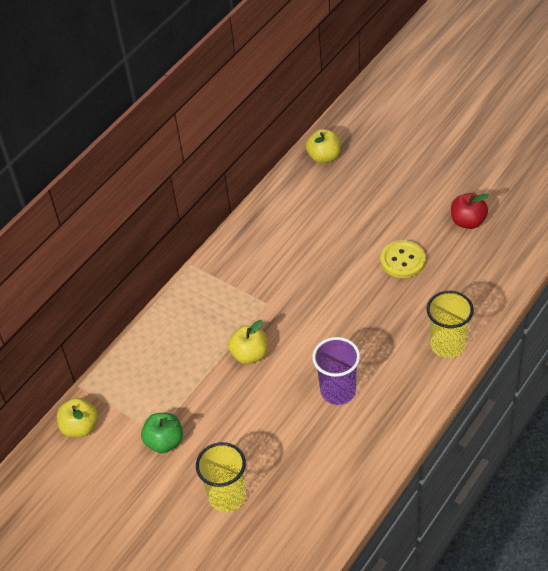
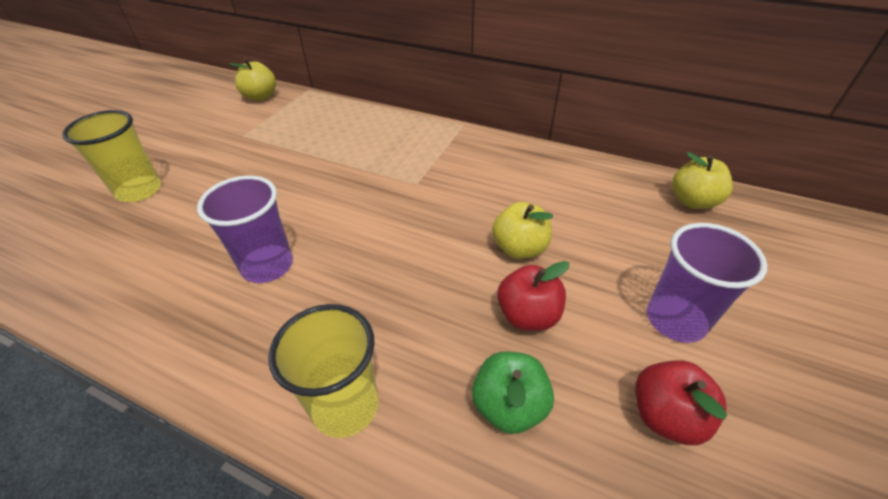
camera: 75 degrees right, 5 degrees down
(164, 442) = (229, 141): green apple -> green apple (509, 406)
(249, 354) = (337, 180): yellow apple -> yellow apple (519, 248)
(402, 260) = (528, 315): yellow button -> red apple
(416, 199) = (675, 320): none -> purple cup

